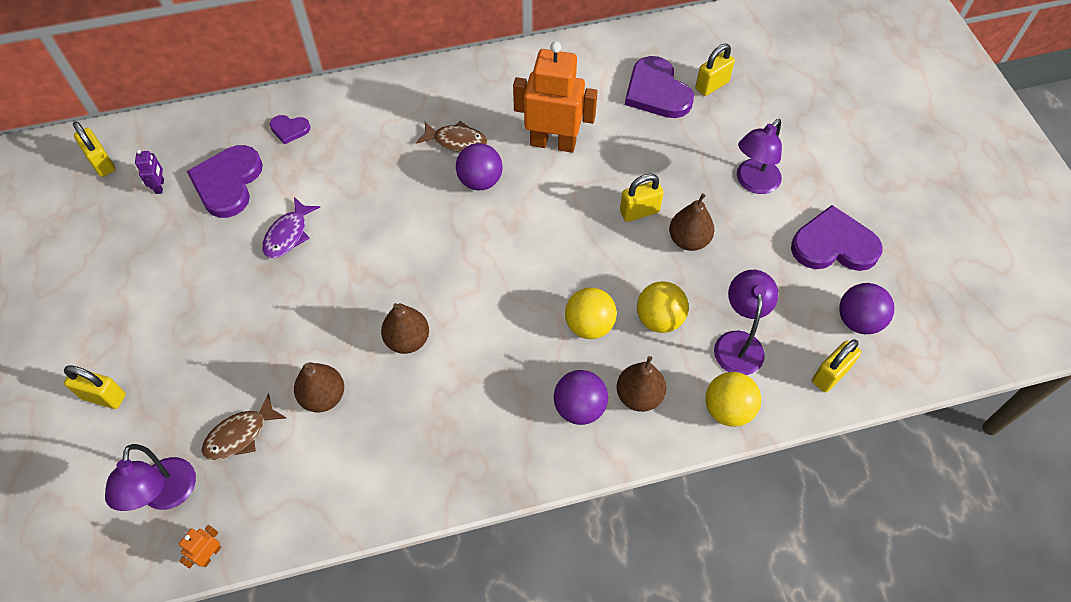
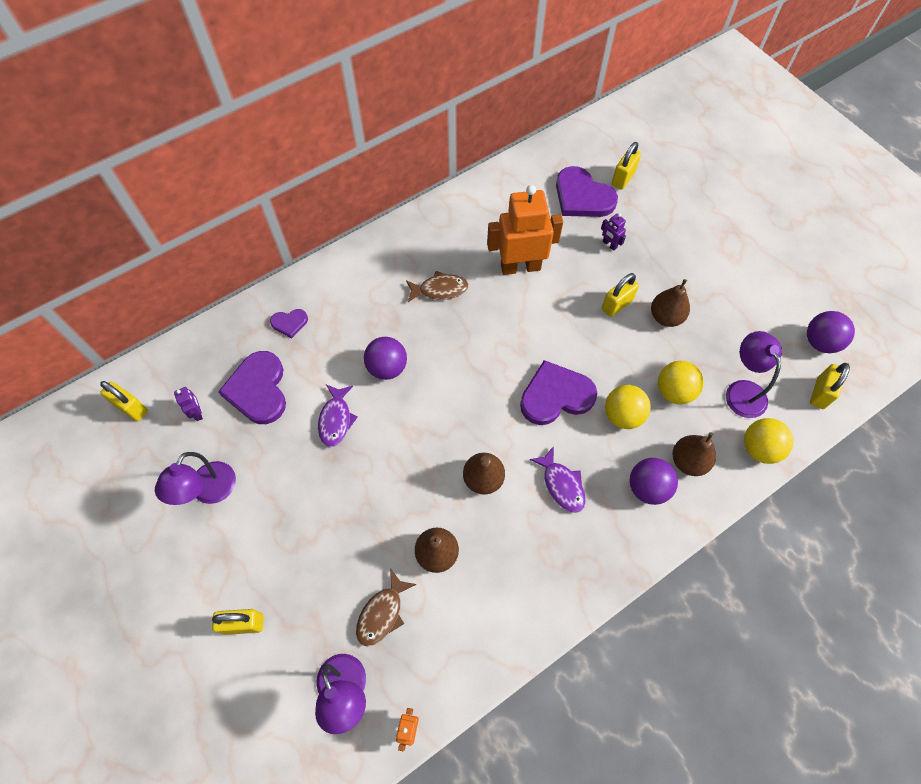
camera: 20 degrees left, 5 degrees up
(480, 181) = (476, 319): purple ball -> purple ball (387, 367)
(487, 373) = (562, 485): none -> purple fish
(662, 148) = (609, 244): none -> purple robot
(753, 183) = (692, 252): purple lamp -> purple lamp (209, 492)
(834, 245) = (775, 285): purple heart -> purple heart (555, 395)

